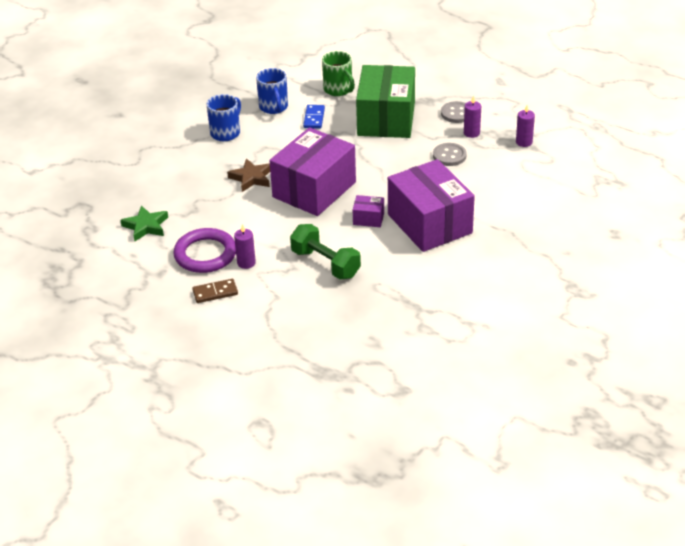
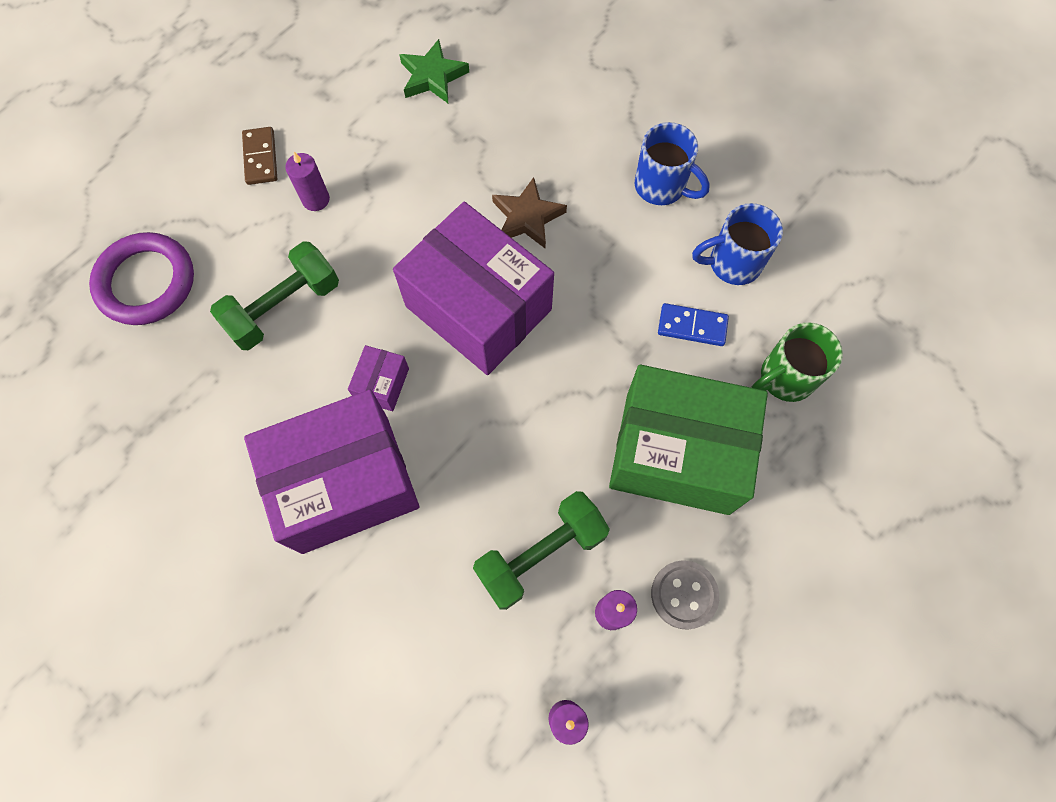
camera: 95 degrees right, 30 degrees up
(205, 254) = (349, 148): purple ring -> purple ring (146, 282)
(449, 156) = (540, 554): grey button -> green dumbbell

